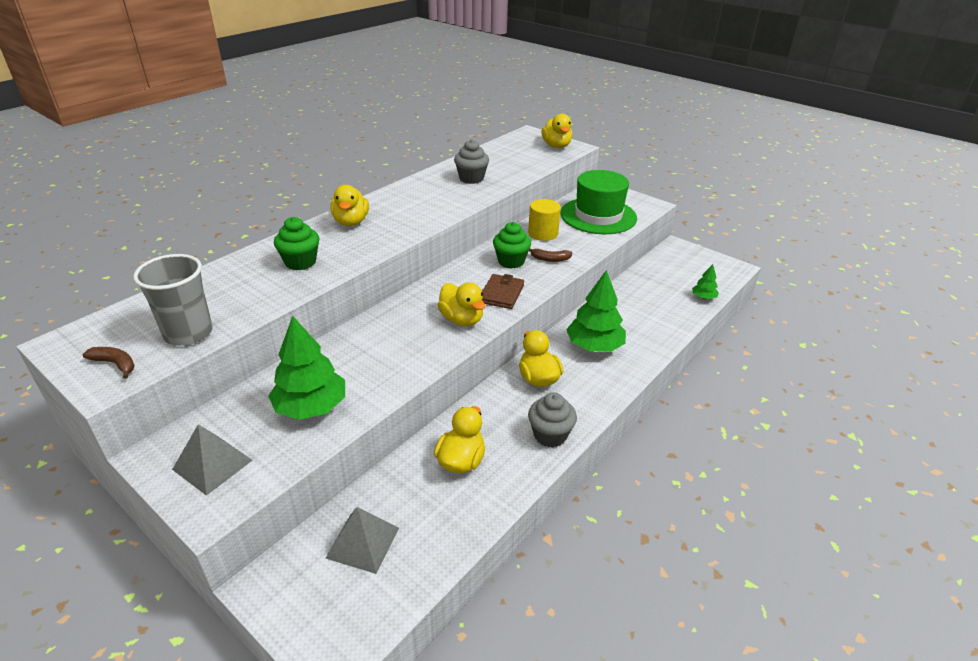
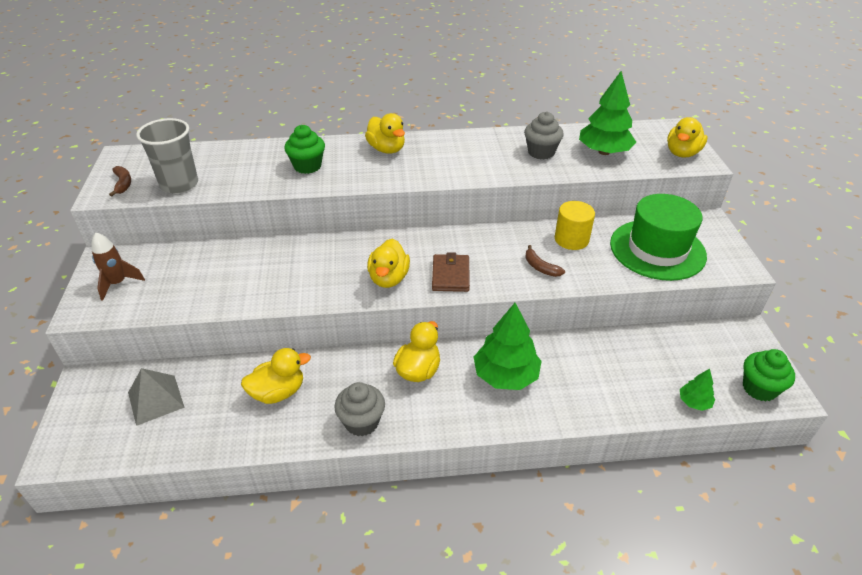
camera: 45 degrees right, 5 degrees up
(212, 464) = (118, 283): grey pyramid -> brown rocket
(311, 407) = (209, 281): green tree -> green tree (604, 152)
(351, 222) = (387, 149): yellow duck -> yellow duck turned 75 degrees counterclockwise
(501, 294) = (450, 275): brown wallet -> brown wallet turned 60 degrees counterclockwise
(511, 261) = (502, 250): green cupcake -> green cupcake (759, 388)

